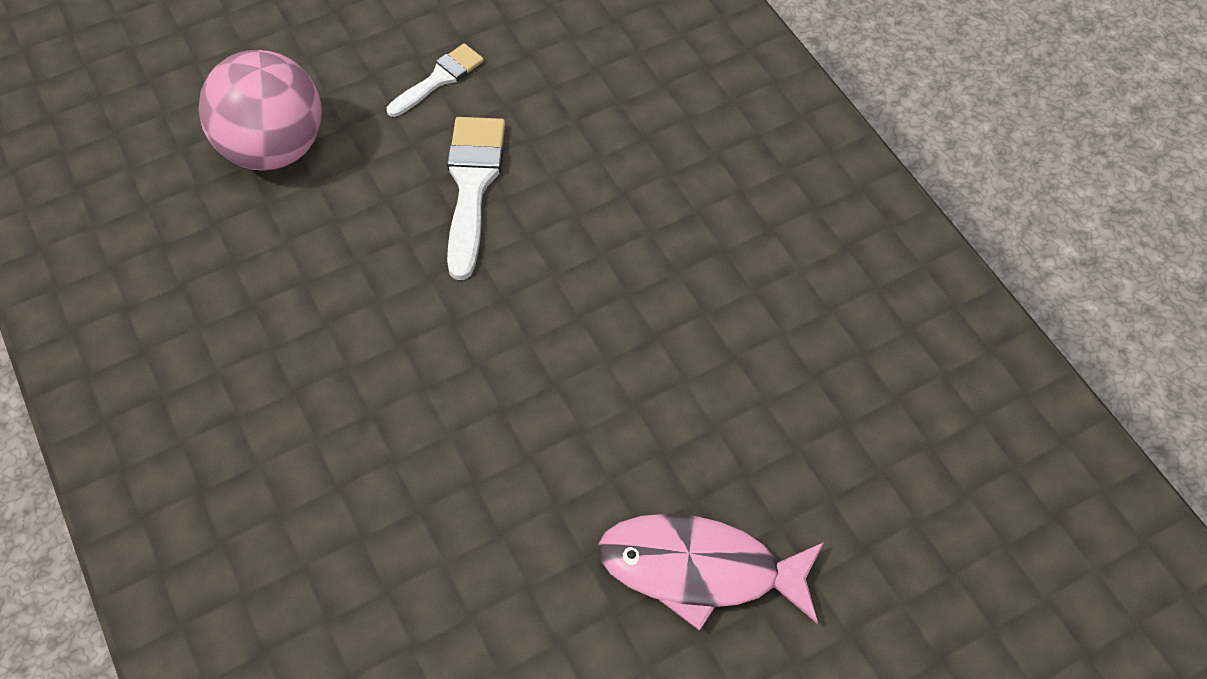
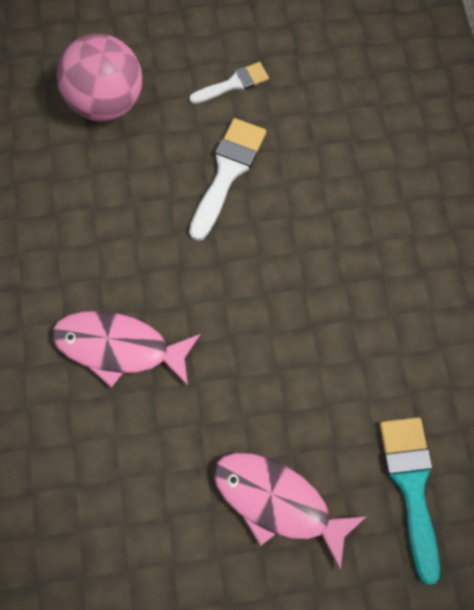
camera: 20 degrees right, 10 degrees up
(407, 446) = (119, 347): none -> pink fish
(863, 488) = (411, 486): none -> turquoise brush

